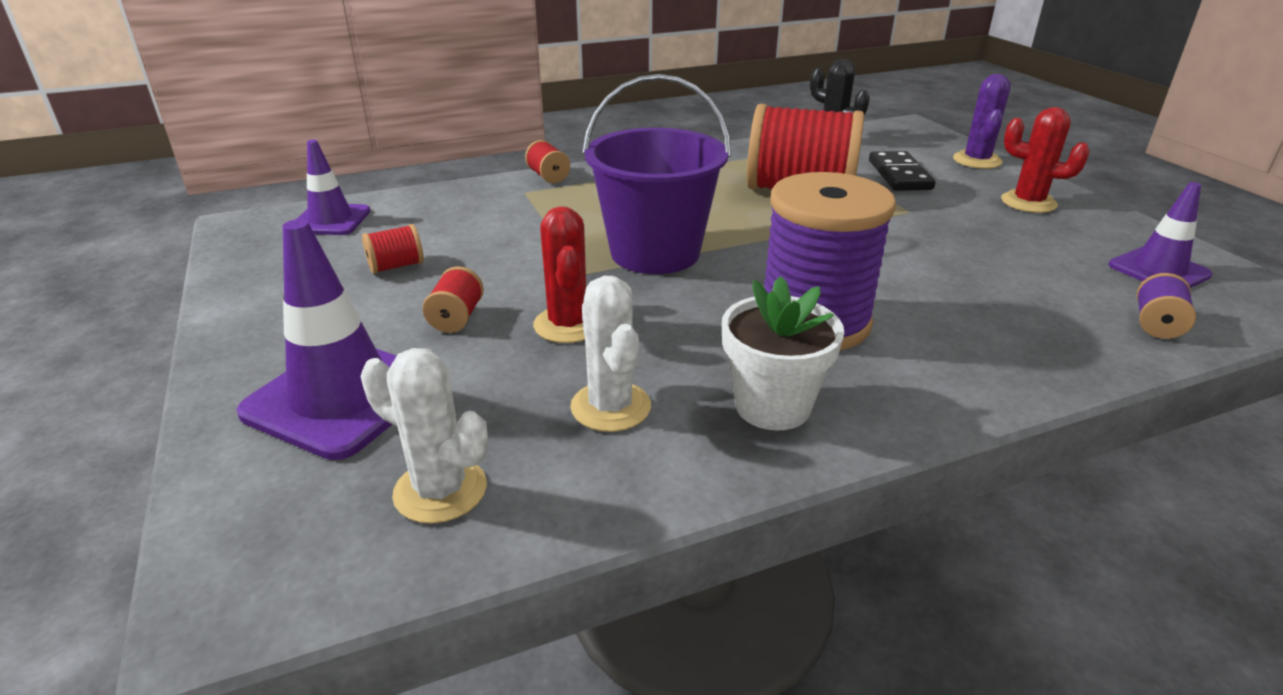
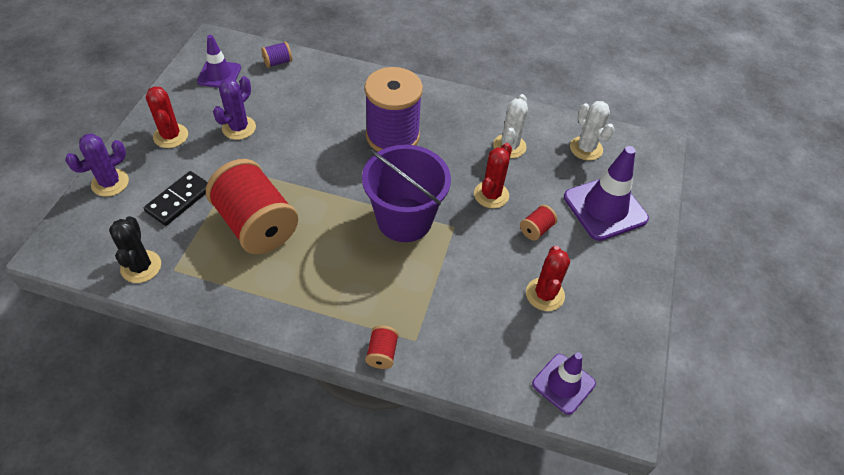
camera: 145 degrees left, 20 degrees up
(396, 266) = (545, 294): red spool -> red cactus
(772, 406) = (455, 115): white flower pot -> none
(994, 238) = (239, 128): none -> purple cactus

